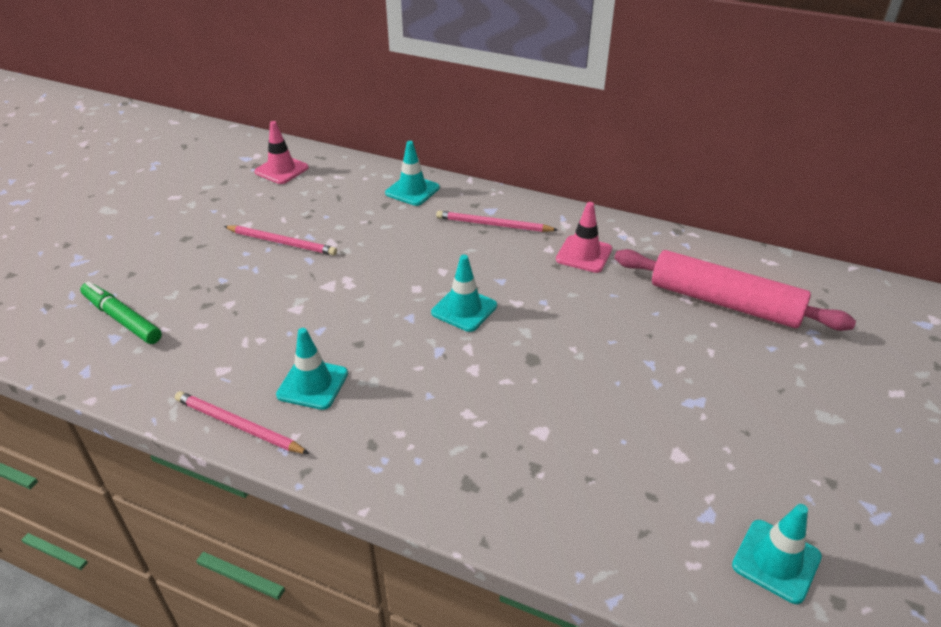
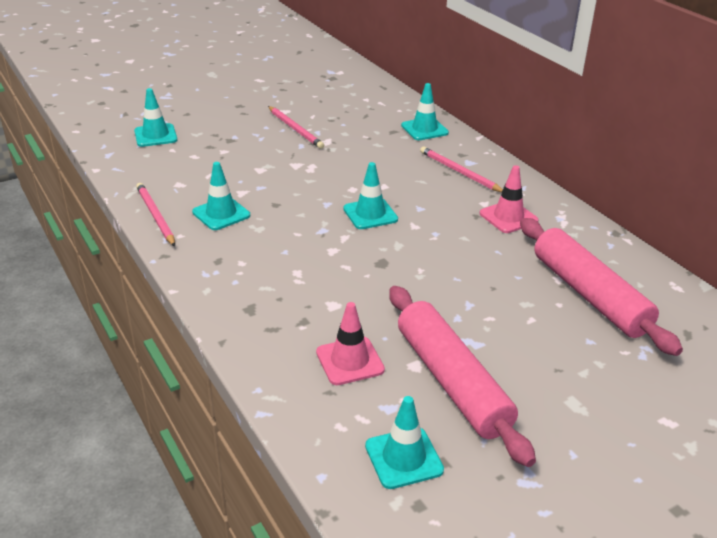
camera: 35 degrees right, 5 degrees down
(122, 319) = (155, 135): green marker -> turquoise traffic cone
(281, 170) = (346, 86): pink traffic cone -> pink traffic cone (350, 361)
(723, 453) = (451, 381): none -> pink rolling pin

